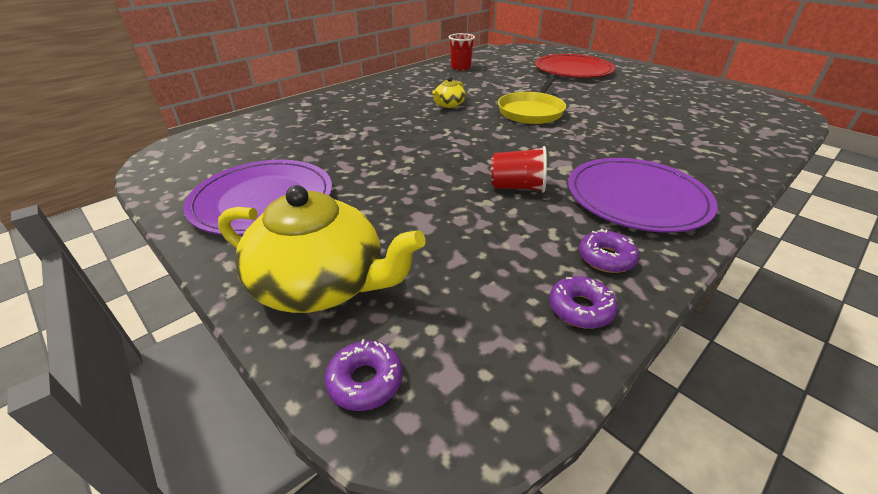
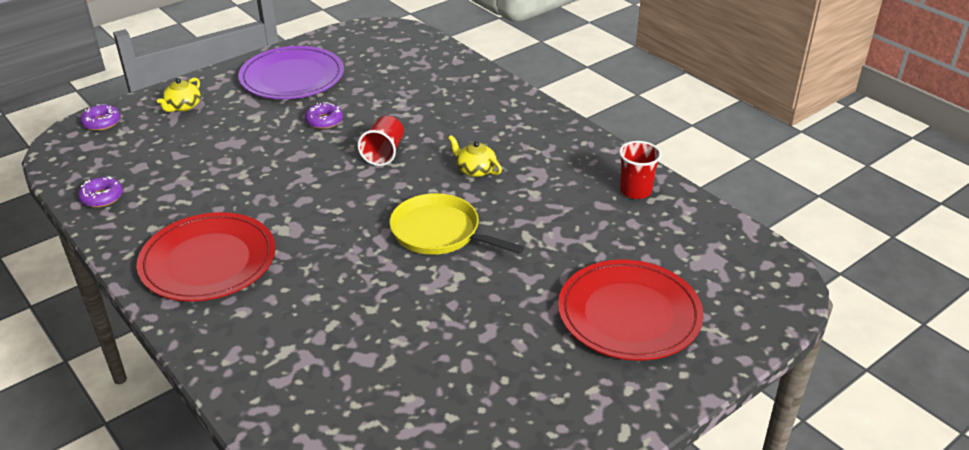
camera: 95 degrees right, 0 degrees up
(322, 283) = (183, 106): yellow teapot -> yellow teapot, size x0.46
(517, 187) = (259, 194): red cup -> red cup (384, 153)
(606, 258) = (140, 220): purple donut -> purple donut (324, 121)
(636, 198) = (208, 261): purple plate -> red plate

